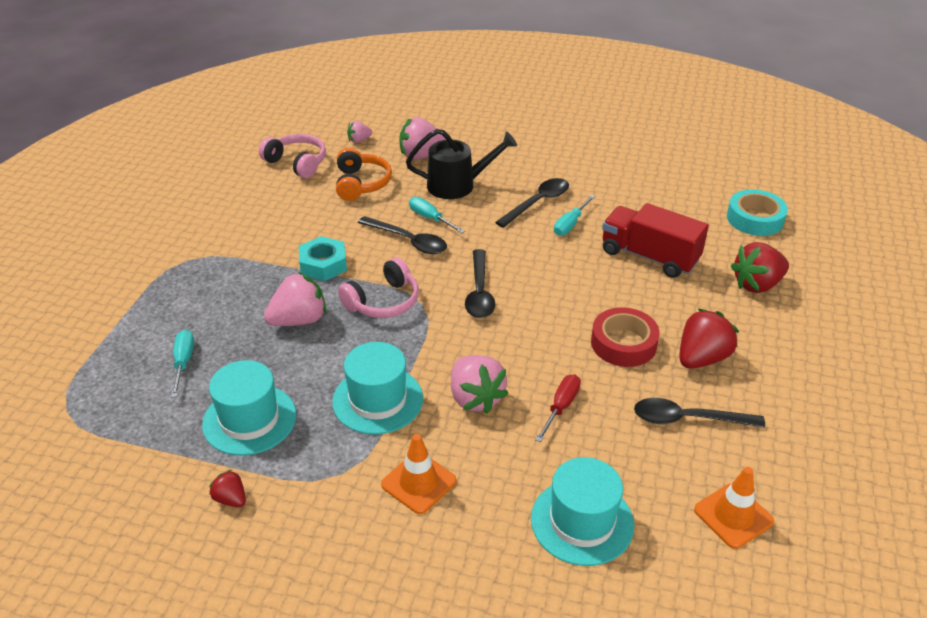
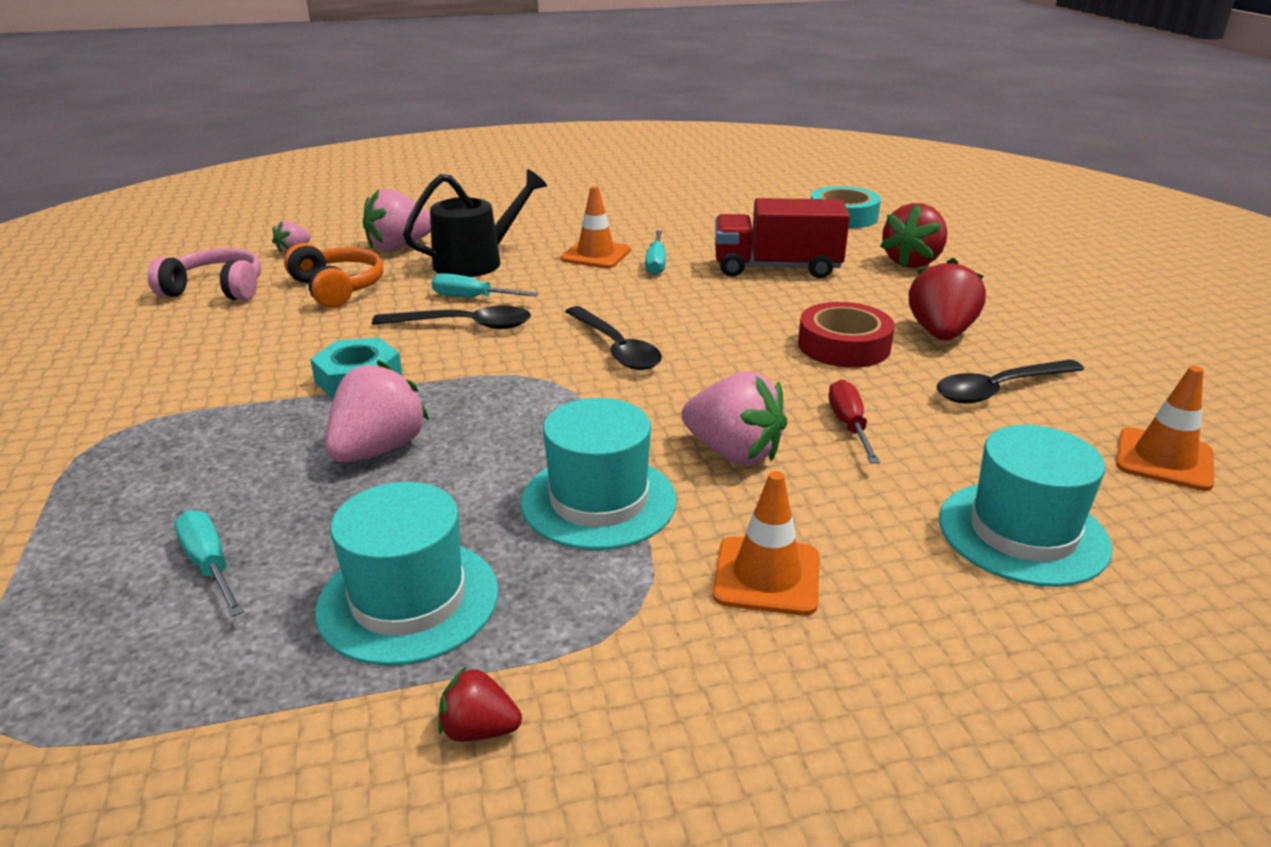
camera: 30 degrees left, 10 degrees down
(383, 302) = (492, 393): pink headphones -> none
(537, 203) = (596, 255): black spoon -> orange traffic cone

